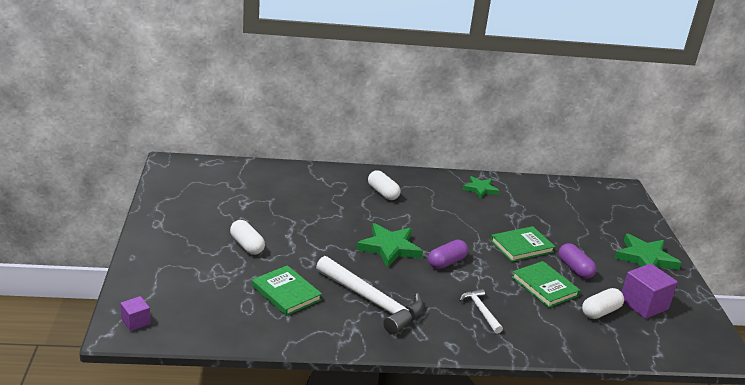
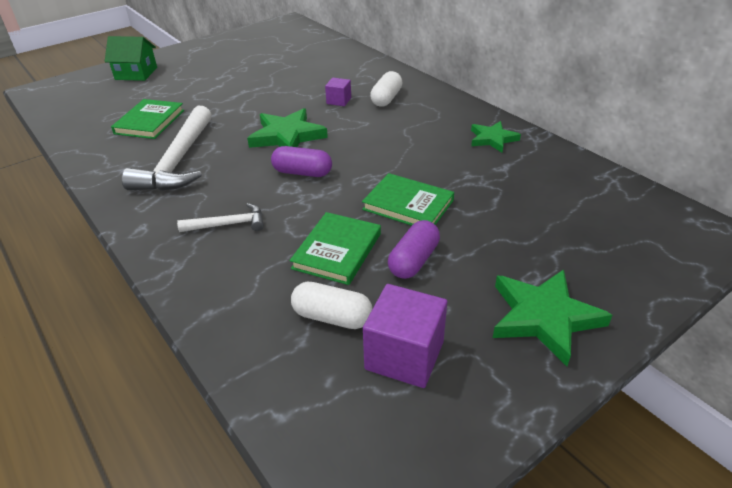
camera: 60 degrees right, 10 degrees up
(135, 322) = (53, 90): purple cube -> purple cube (339, 101)
(168, 269) = (136, 73): none -> green house
(247, 245) = (205, 83): white capsule -> none
(480, 311) = (228, 224): white hammer -> white hammer turned 45 degrees clockwise

